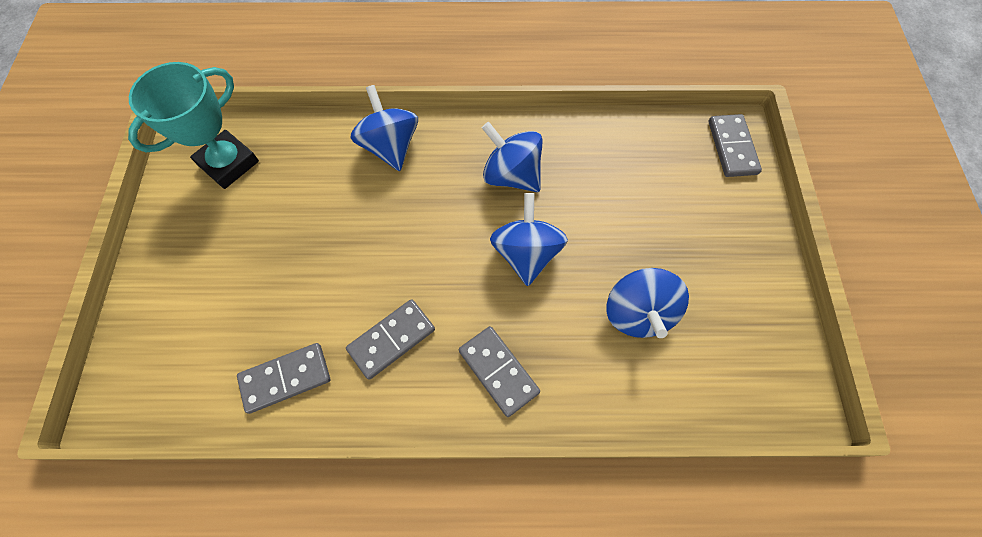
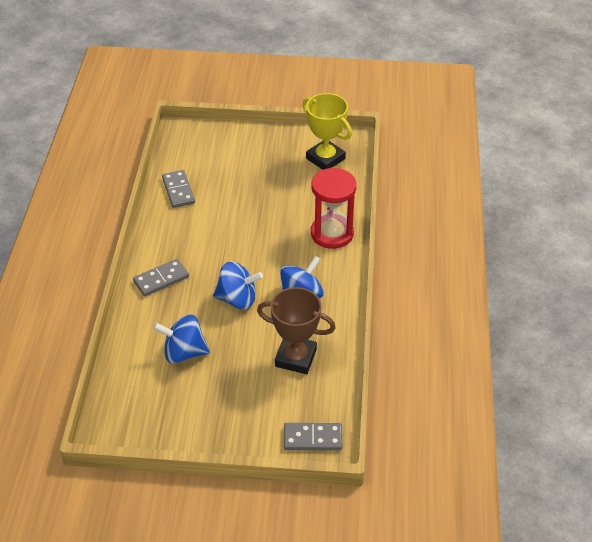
camera: 95 degrees right, 20 degrees down
(228, 163) = (325, 159): turquoise trophy -> yellow trophy
(390, 146) = (332, 233): blue spinning top -> red hourglass
(391, 339) = (191, 233): grey domino -> none
(617, 173) = (296, 358): none -> brown trophy

